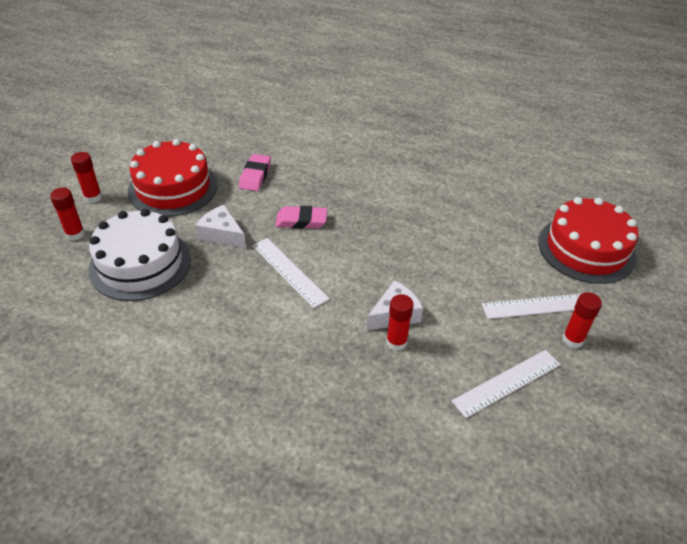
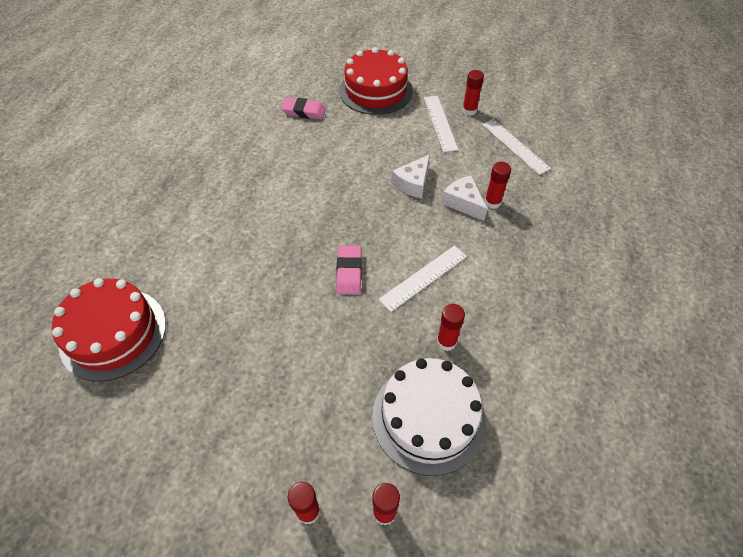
camera: 90 degrees left, 10 degrees up
(173, 188) = (290, 410): red cake -> red cake (113, 333)
(211, 282) = (446, 342): none -> red glue stick
(222, 234) = (374, 342): white cheese -> white cheese (413, 183)
(255, 175) = (269, 321): pink eraser -> pink eraser (304, 112)

